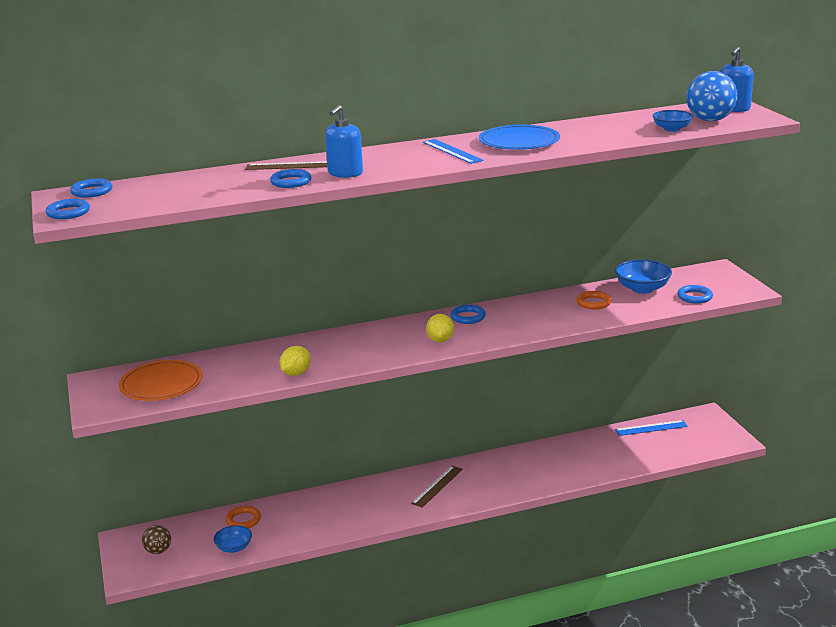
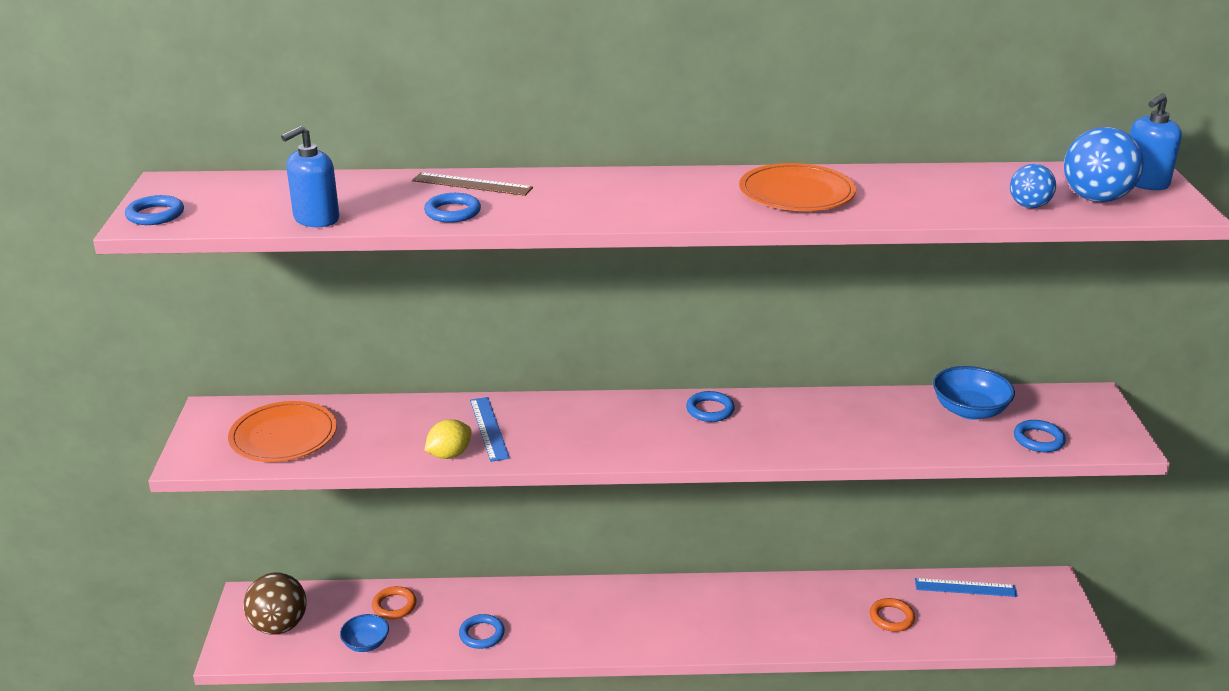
camera: 15 degrees right, 5 degrees up
(92, 191) = (208, 185): blue ring -> blue ring (482, 634)
(158, 551) = (279, 626): brown ball -> brown ball, size x1.69
(345, 173) = (530, 209): blue soap dispenser -> blue soap dispenser (316, 219)
(437, 486) = (647, 612): brown ruler -> none
(440, 340) = (656, 440): yellow lemon -> none
(452, 151) = (695, 195): blue ruler -> blue ruler (489, 428)
(519, 141) = (796, 193): blue plate -> orange plate
(593, 303) = (890, 421): orange ring -> orange ring (891, 618)
(671, 129) = (1029, 206): blue bowl -> blue ball

